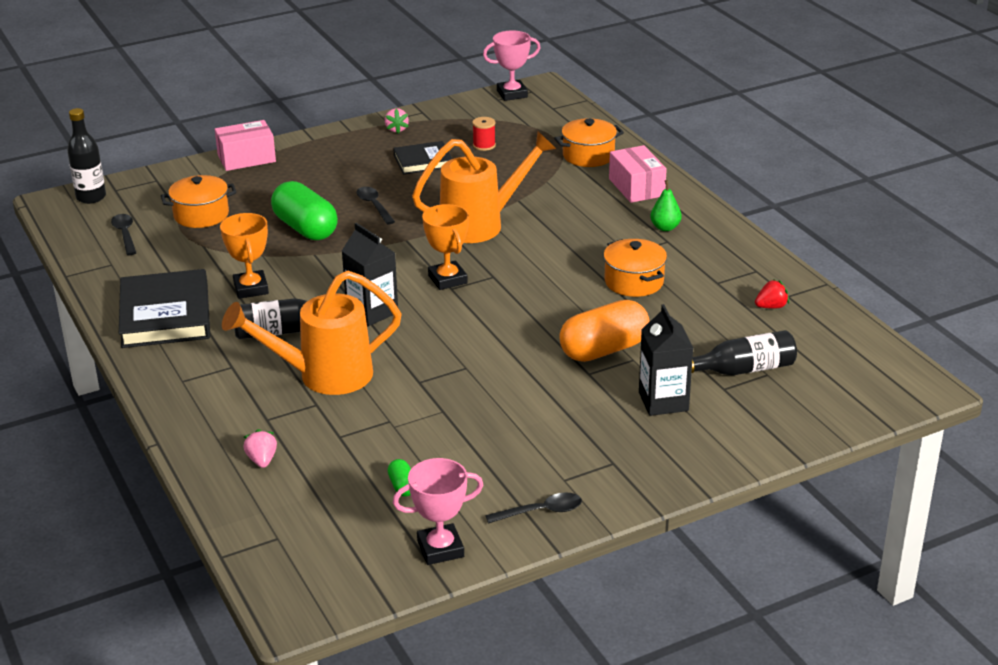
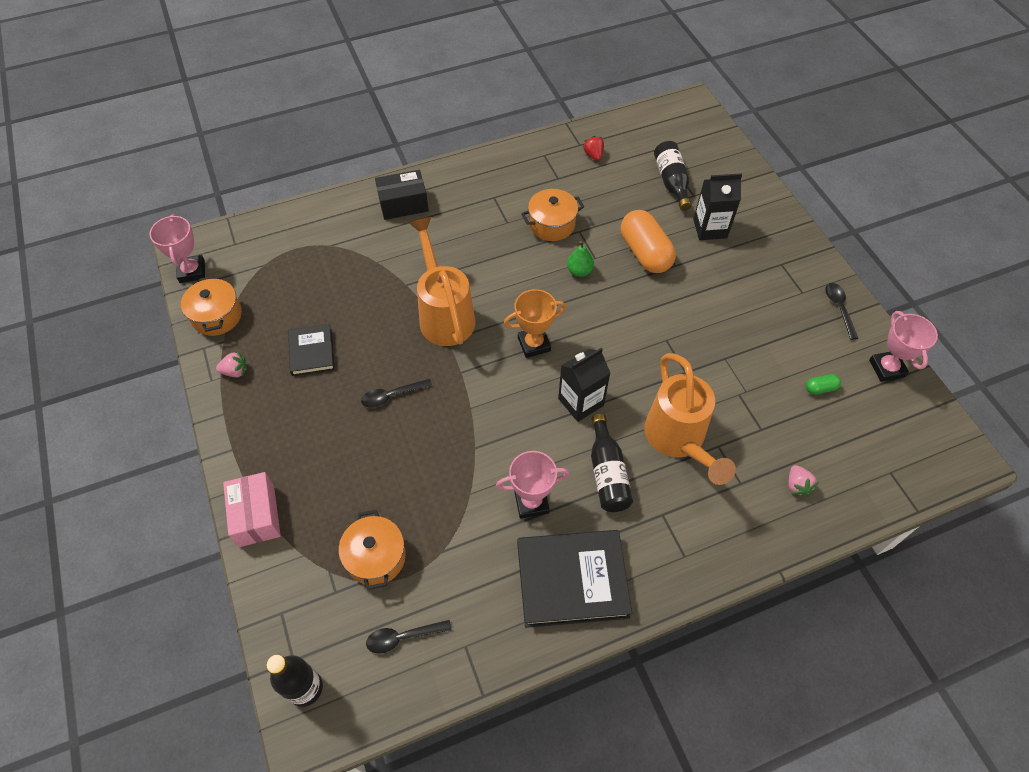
camera: 85 degrees left, 25 degrees up
(251, 288) = (531, 502): orange trophy -> pink trophy
(262, 460) = (797, 485): pink strawberry -> pink strawberry turned 90 degrees counterclockwise
(305, 228) = (424, 455): green capsule -> none
(484, 145) = (294, 301): red spool -> none
(588, 156) = (338, 228): orange pot -> orange pot (217, 316)
(636, 187) = (403, 204): pink box -> black box
(665, 227) = (473, 195): green pear -> green pear (579, 271)

